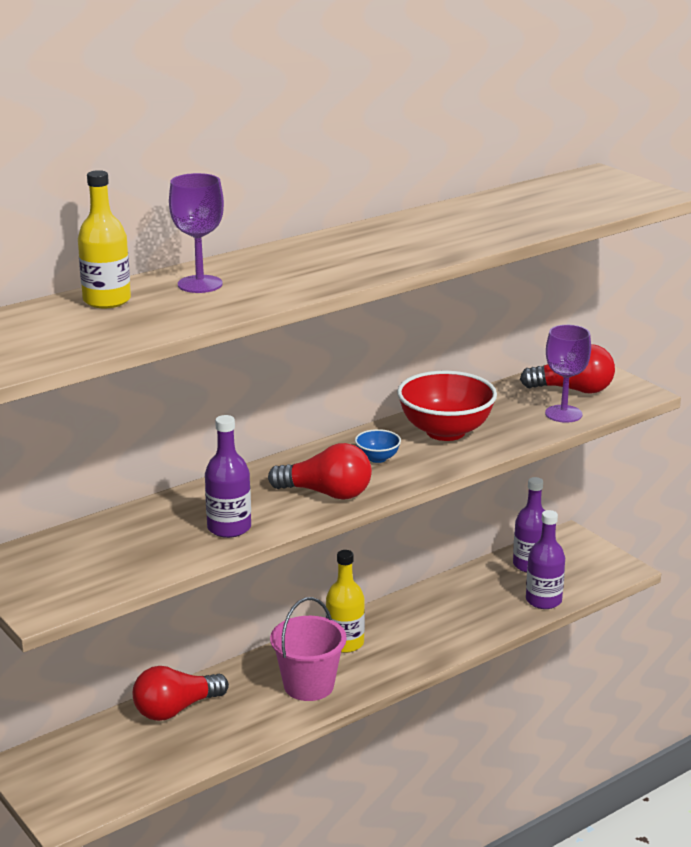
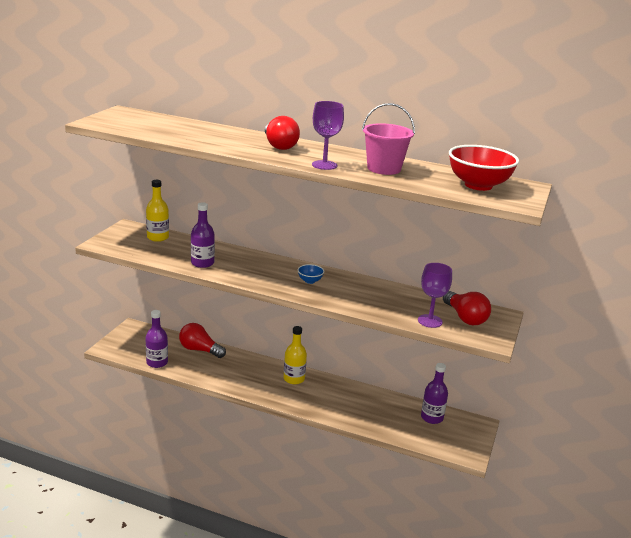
camera: 55 degrees right, 0 degrees up
(107, 300) = (177, 123): yellow bottle -> yellow bottle (158, 237)
(200, 284) = (217, 133): purple goblet -> purple goblet (324, 165)
(309, 685) = (249, 379): pink bucket -> pink bucket (384, 169)
(326, 493) = (259, 277): red light bulb -> red light bulb (279, 145)
(445, 432) = (362, 292): red bowl -> red bowl (478, 185)
(543, 600) = (401, 432): purple bottle -> purple bottle (157, 362)

